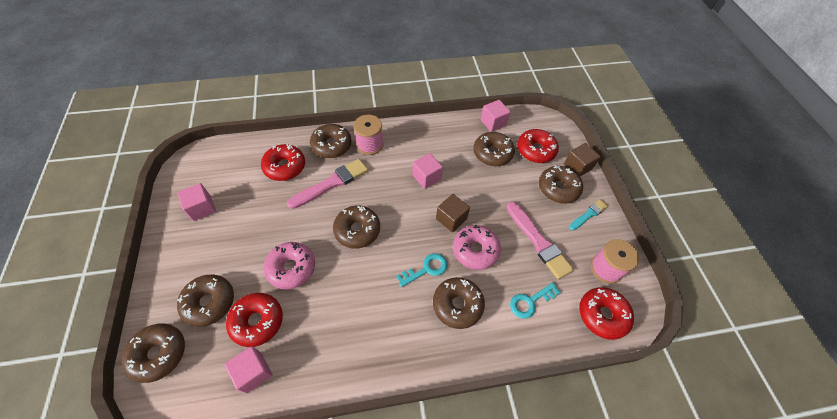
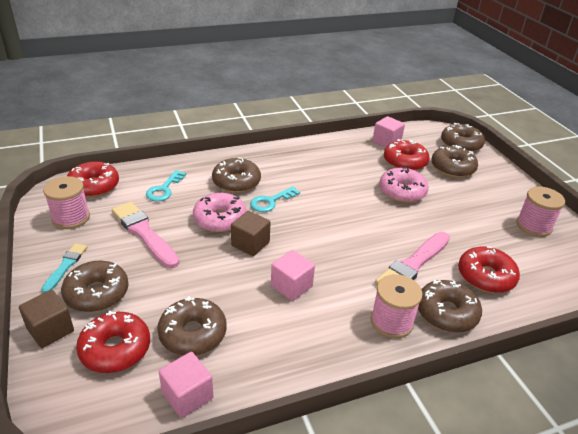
camera: 170 degrees right, 20 degrees down
(202, 208) = (533, 226): pink cube -> pink spool
(357, 230) = (355, 223): brown donut -> none
(530, 301) = (164, 189): turquoise key -> turquoise key turned 150 degrees clockwise
(588, 214) = (65, 266): turquoise brush -> turquoise brush turned 150 degrees clockwise

